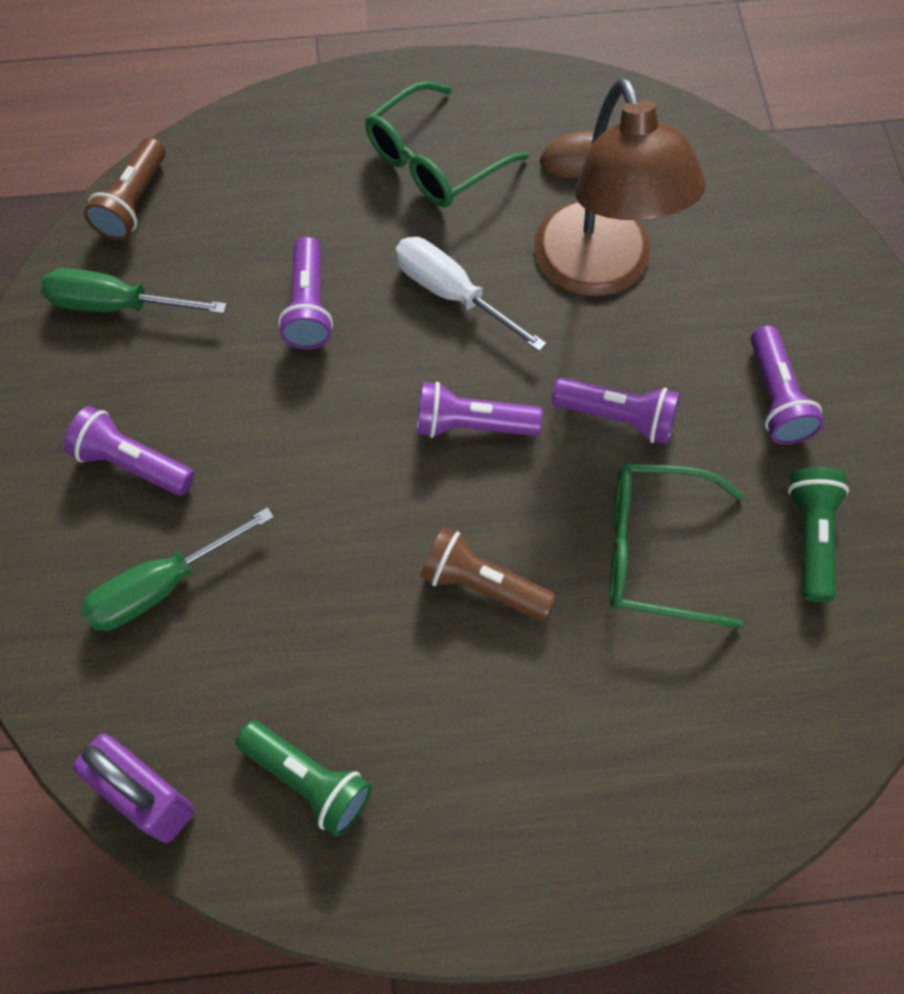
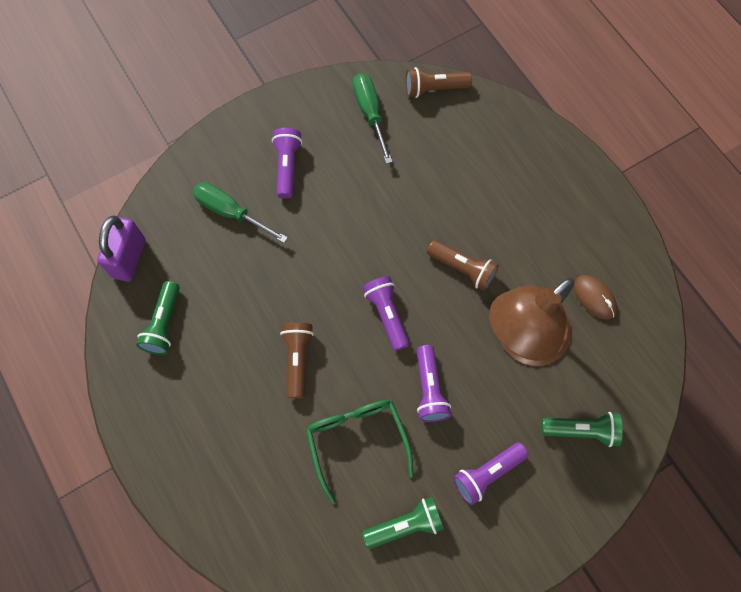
camera: 65 degrees right, 5 degrees up
(309, 306) = (416, 202): purple flashlight -> none
(435, 160) = (547, 221): green glasses -> none
(451, 294) = (462, 269): white screwdriver -> brown flashlight
(761, 259) = (581, 430): none -> green flashlight

